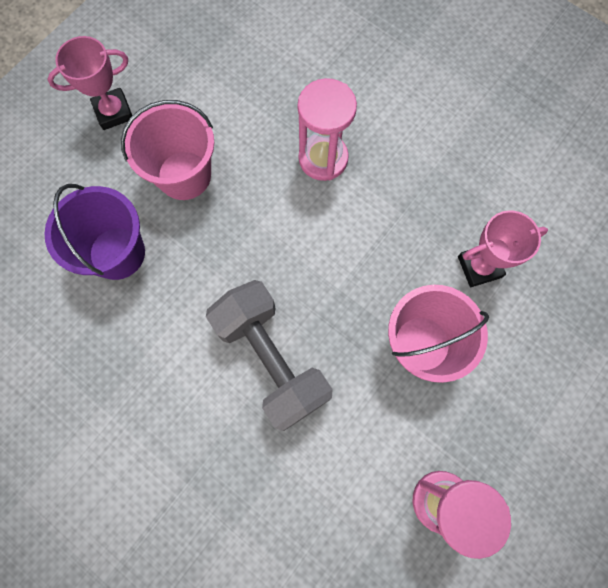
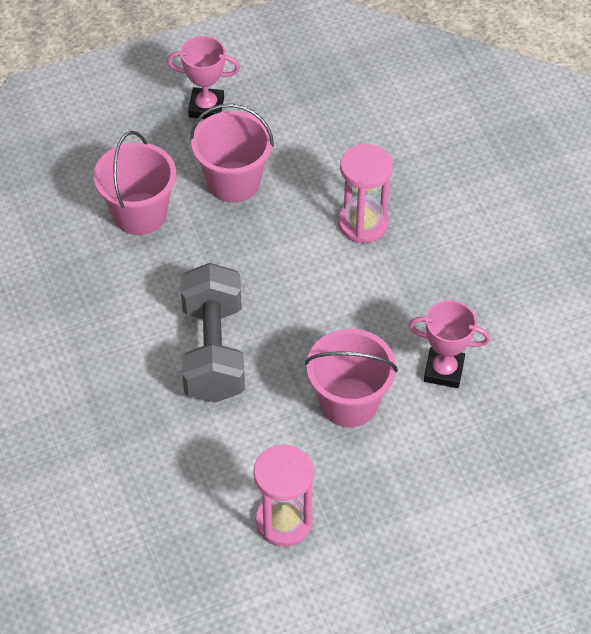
camera: 30 degrees right, 20 degrees down
(117, 253) = (140, 213): purple bucket -> pink bucket

